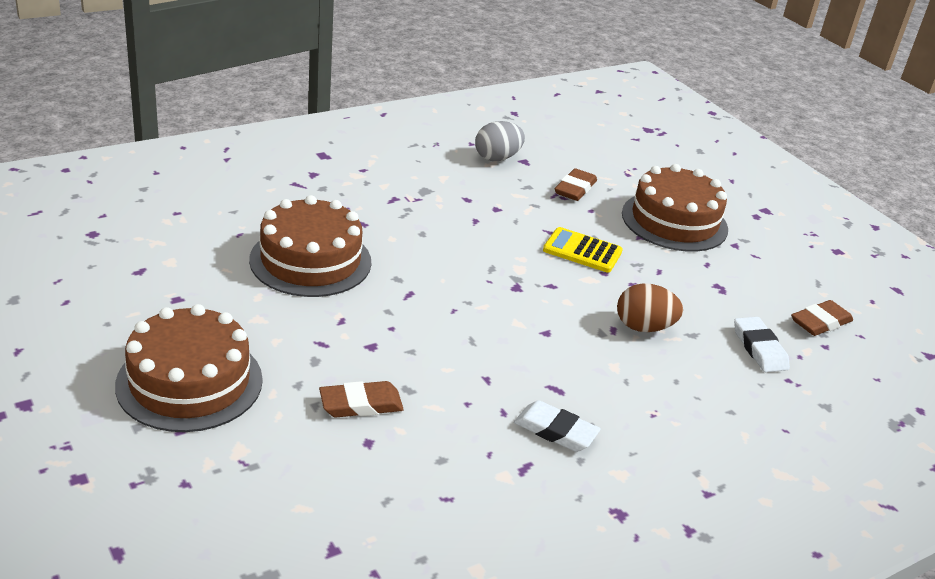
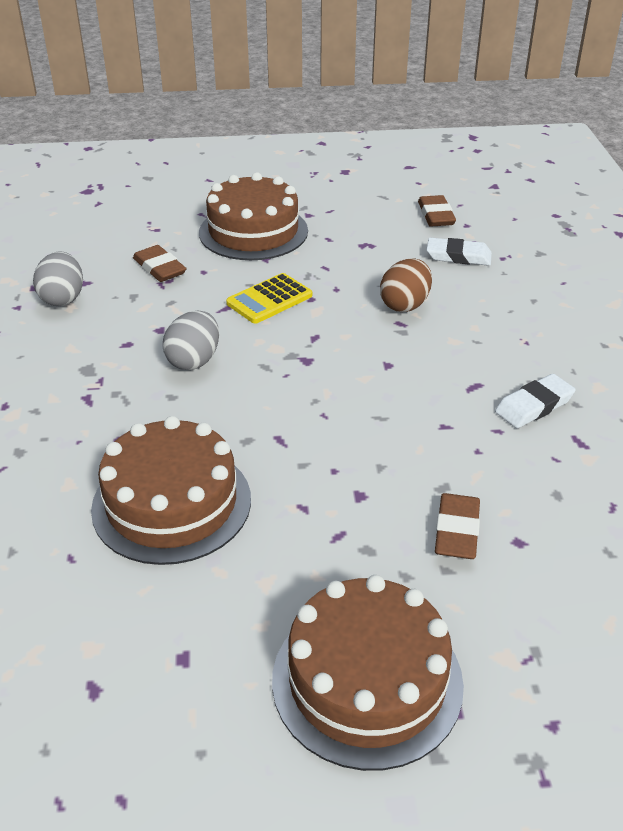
camera: 60 degrees left, 5 degrees up
(471, 233) = (194, 360): none -> grey egg

